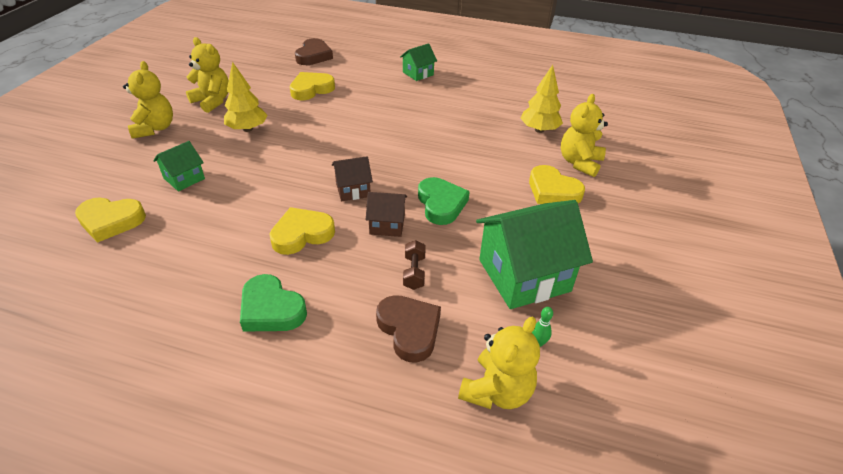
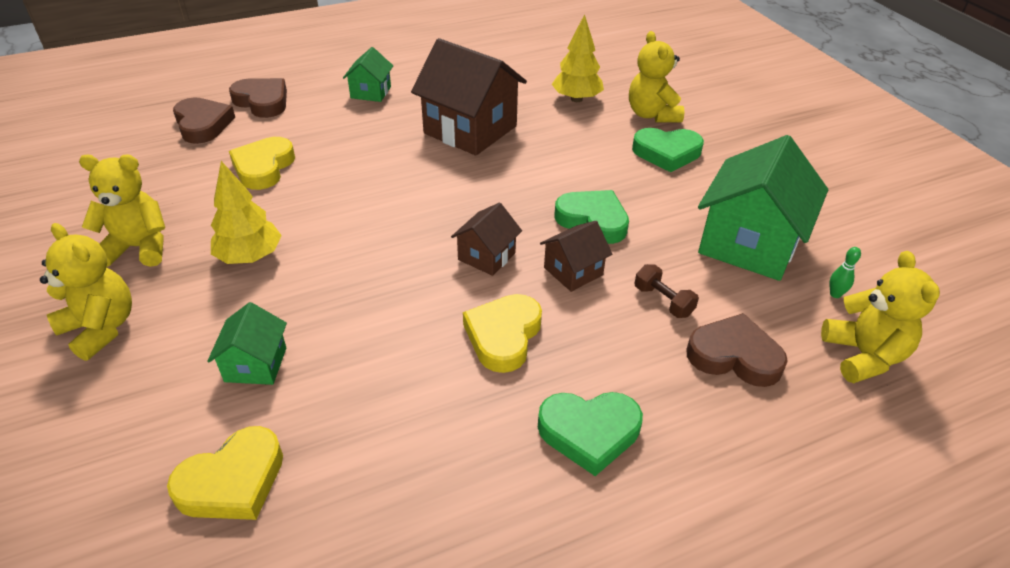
camera: 40 degrees left, 0 degrees up
(356, 56) = (262, 101): none -> brown heart
(444, 118) = (470, 130): none -> brown house
(552, 191) = (667, 153): yellow heart -> green heart

